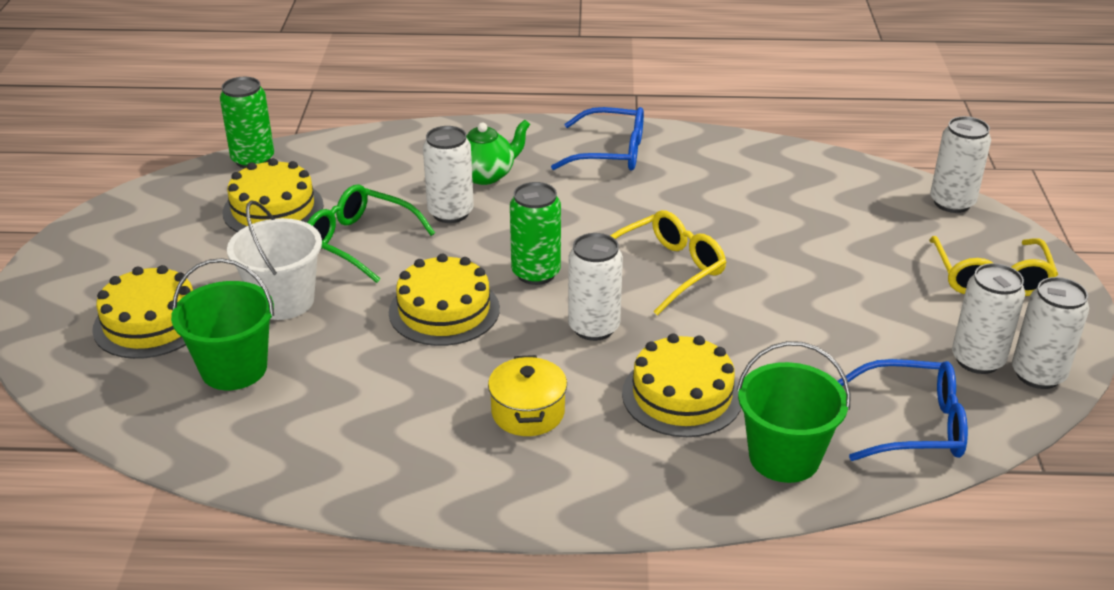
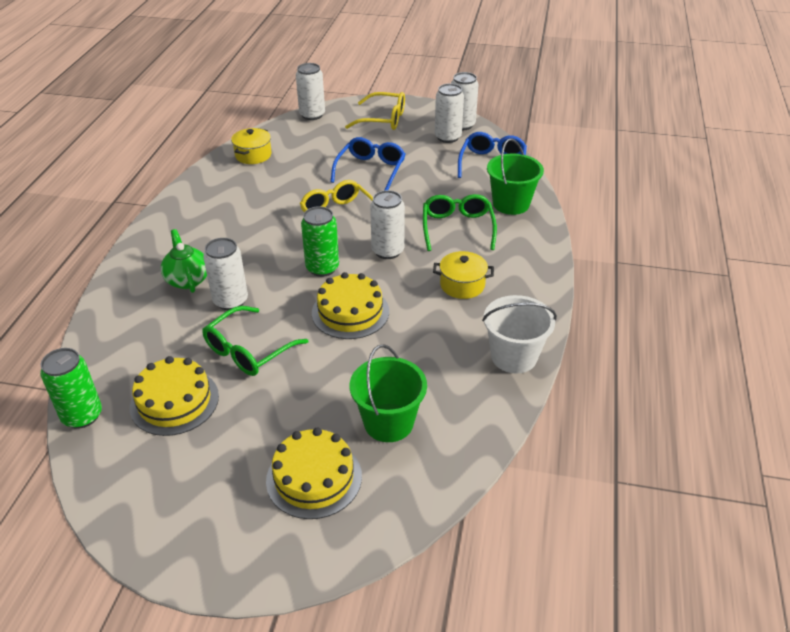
camera: 80 degrees left, 5 degrees up
(283, 301) = (311, 395): white bucket -> white bucket (514, 357)
(610, 152) = (190, 220): blue glasses -> blue glasses (371, 170)
(682, 395) = (457, 228): yellow cake -> green glasses
(795, 170) = (253, 155): none -> yellow pot

